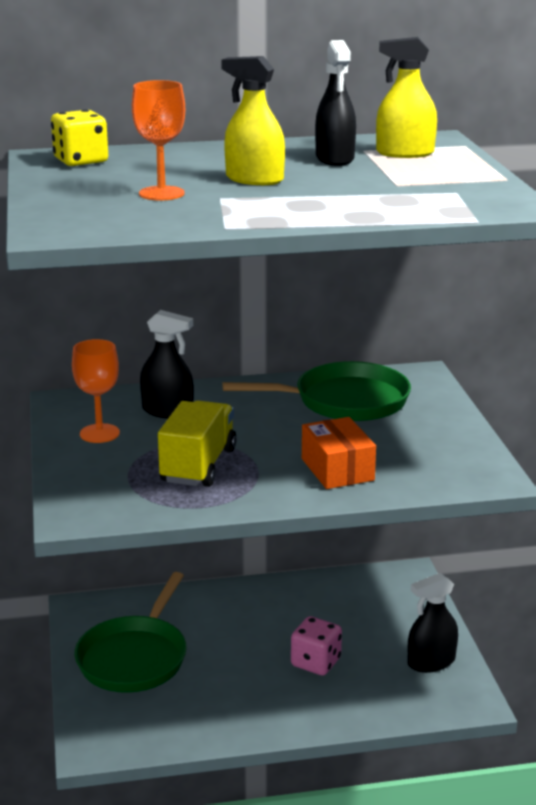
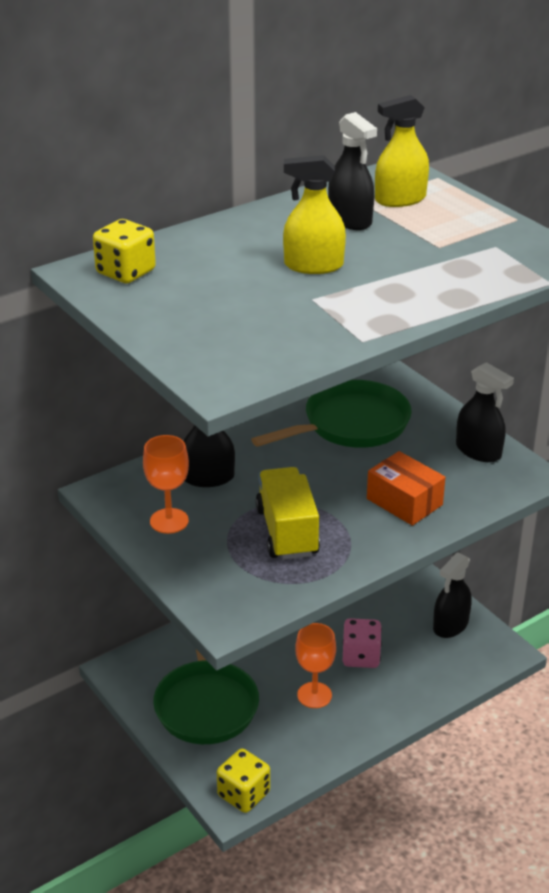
camera: 25 degrees left, 10 degrees up
(108, 743) = (243, 794): none -> yellow dice
(161, 193) = (255, 305): orange goblet -> orange goblet (314, 695)
(456, 447) = (478, 451): none -> black spray bottle

